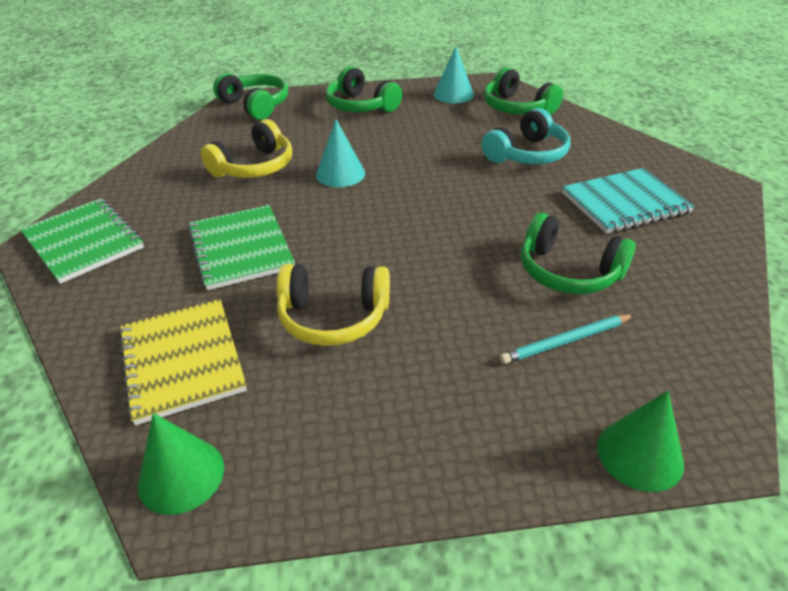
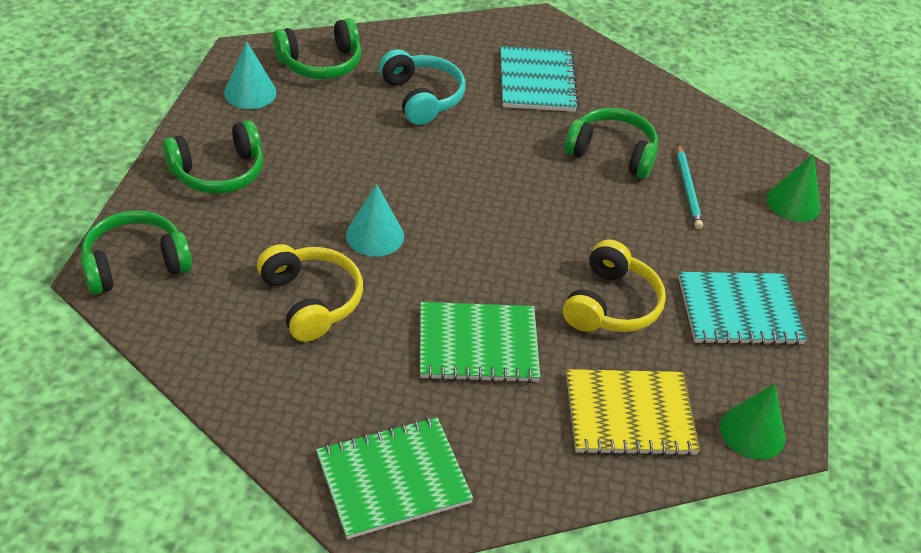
camera: 75 degrees left, 5 degrees up
(382, 427) = (739, 311): none -> turquoise notebook
(568, 271) = (612, 153): green headphones -> green headphones turned 120 degrees counterclockwise

